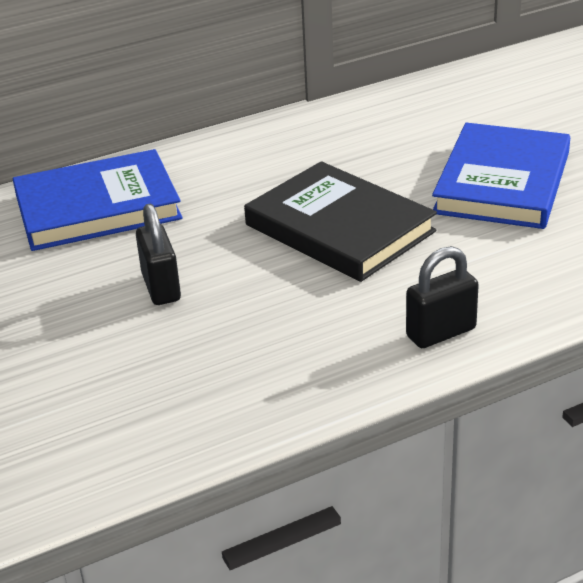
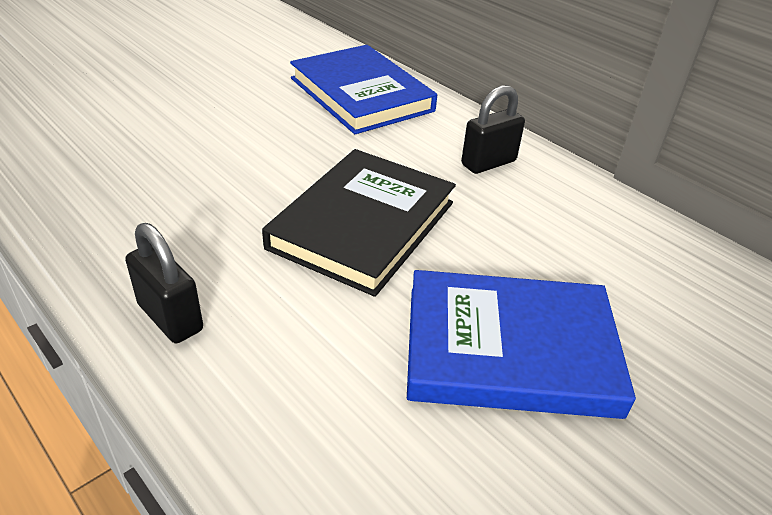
camera: 70 degrees right, 5 degrees up
(161, 287) = (245, 139): black padlock -> black padlock (488, 163)

